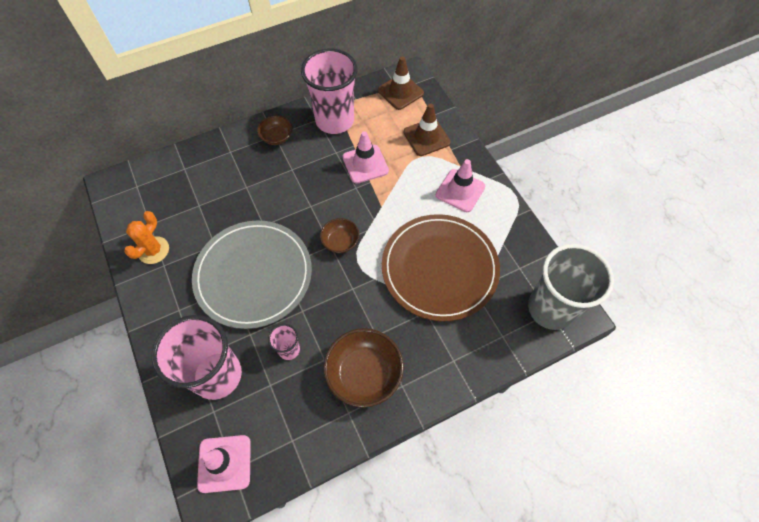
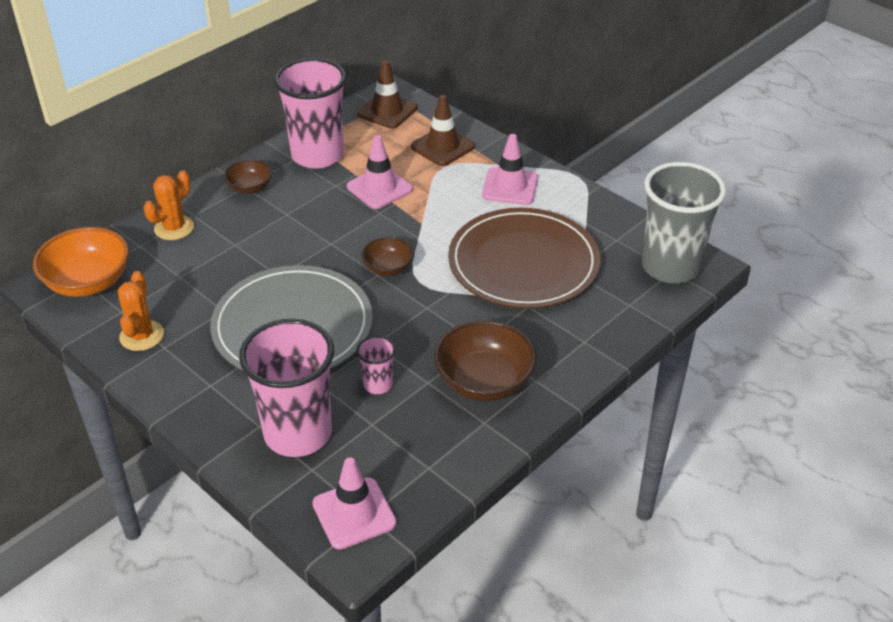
camera: 20 degrees left, 20 degrees down
(139, 191) = (88, 282): none -> orange bowl
(212, 159) = (174, 228): none -> orange cactus

